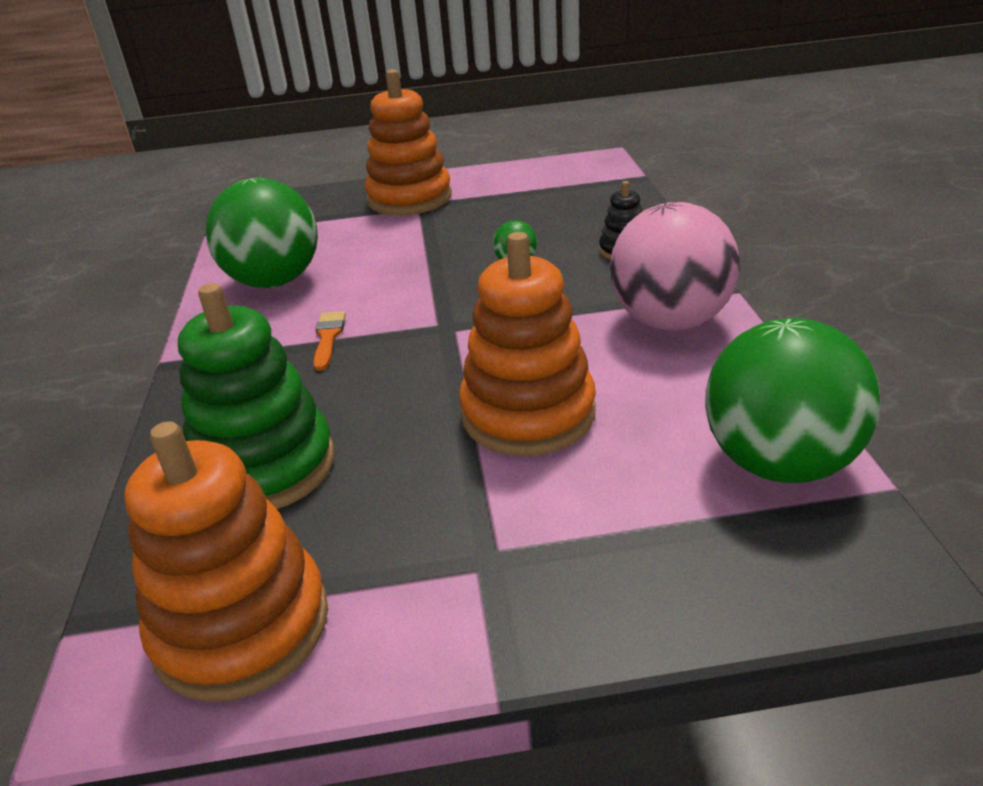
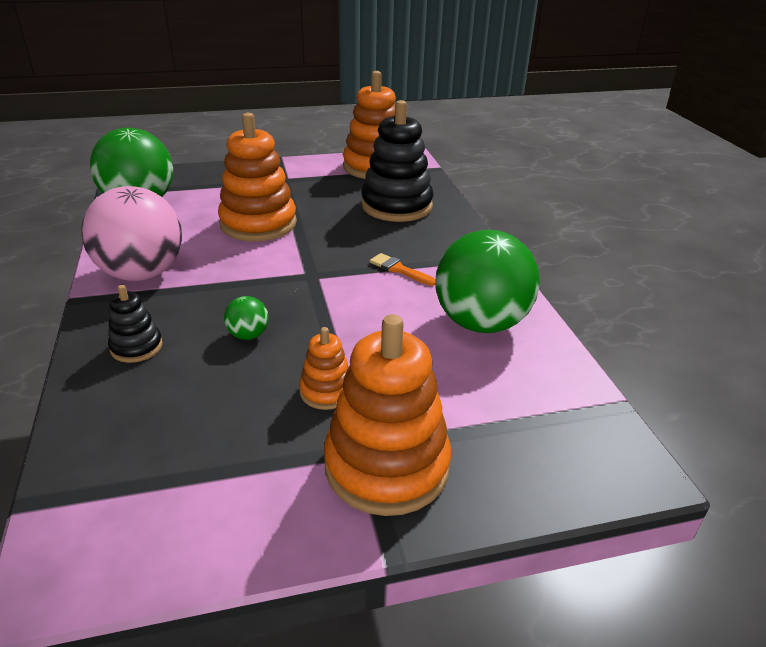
camera: 170 degrees right, 0 degrees up
(265, 466) = (396, 206): green stacking toy -> black stacking toy
(328, 337) = (399, 269): orange brush -> orange brush turned 135 degrees clockwise
(444, 229) = (326, 391): none -> orange stacking toy

